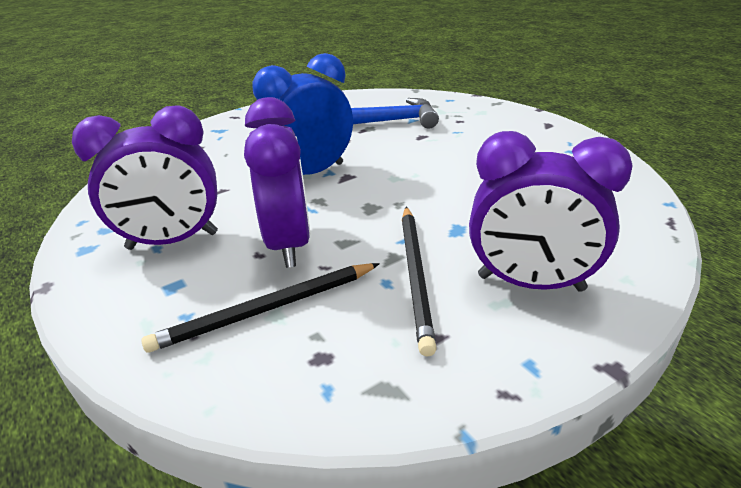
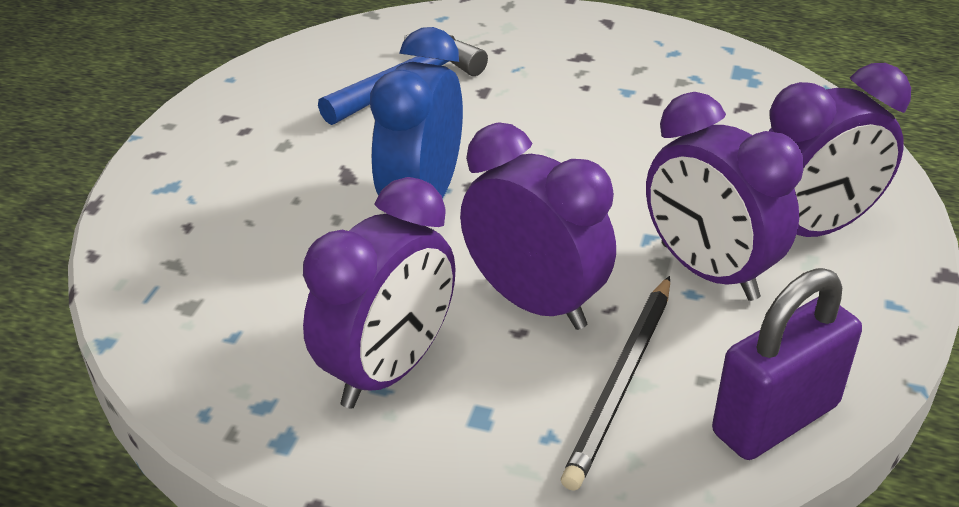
camera: 40 degrees left, 5 degrees up
(323, 389) = (775, 419): none -> purple padlock
(416, 275) = (708, 271): black pencil -> purple clock

